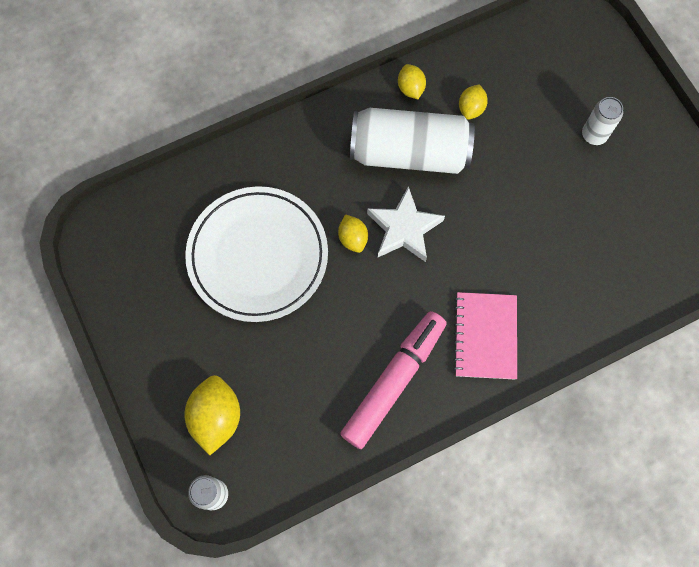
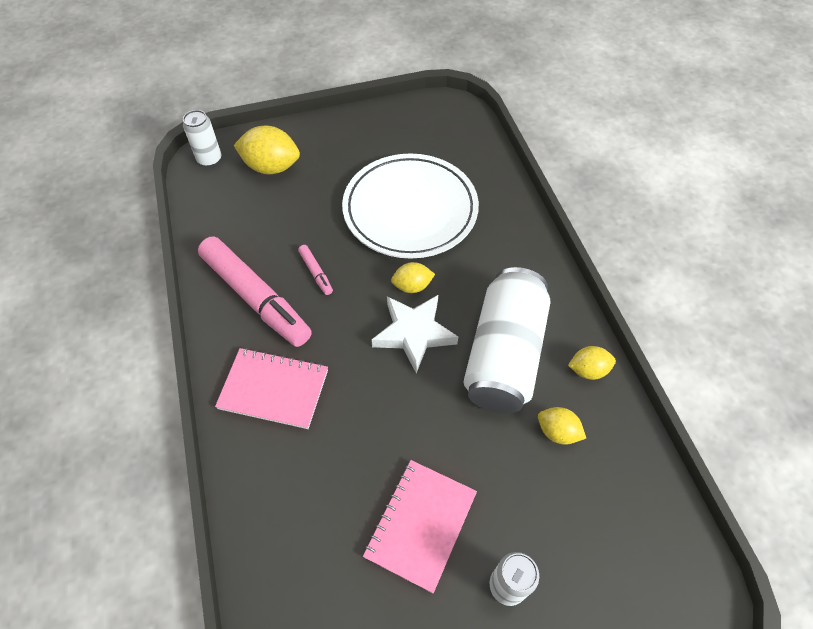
camera: 100 degrees right, 15 degrees down
(353, 331) = (316, 273): none -> pink marker
(568, 197) = (421, 525): none -> pink notebook

